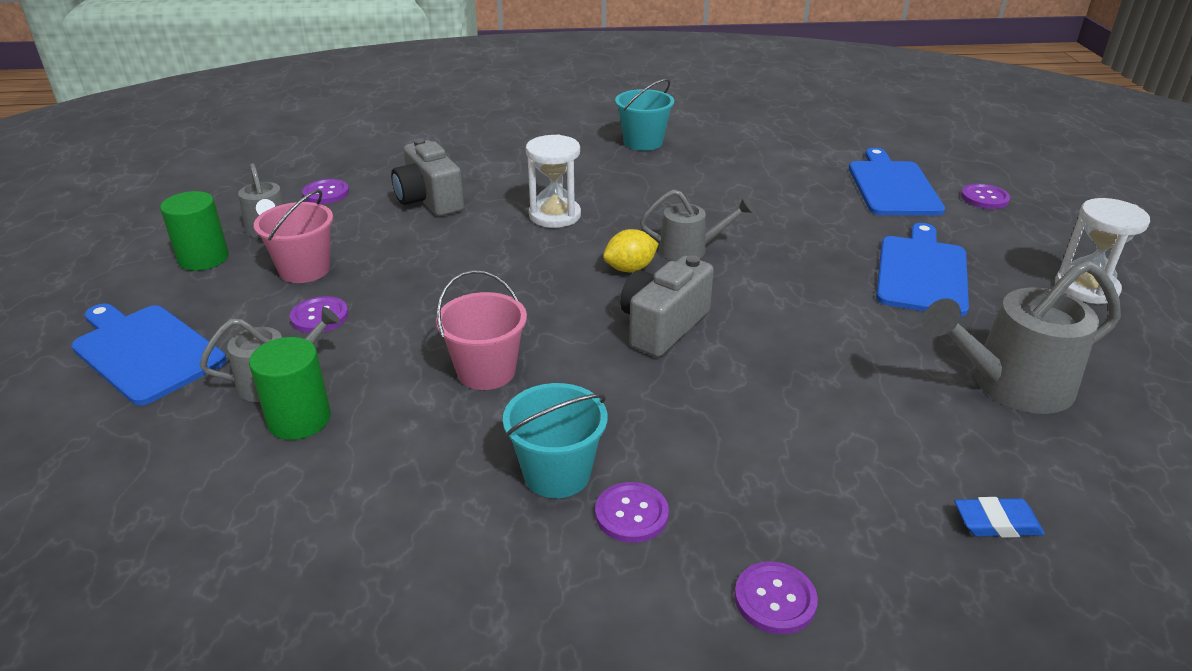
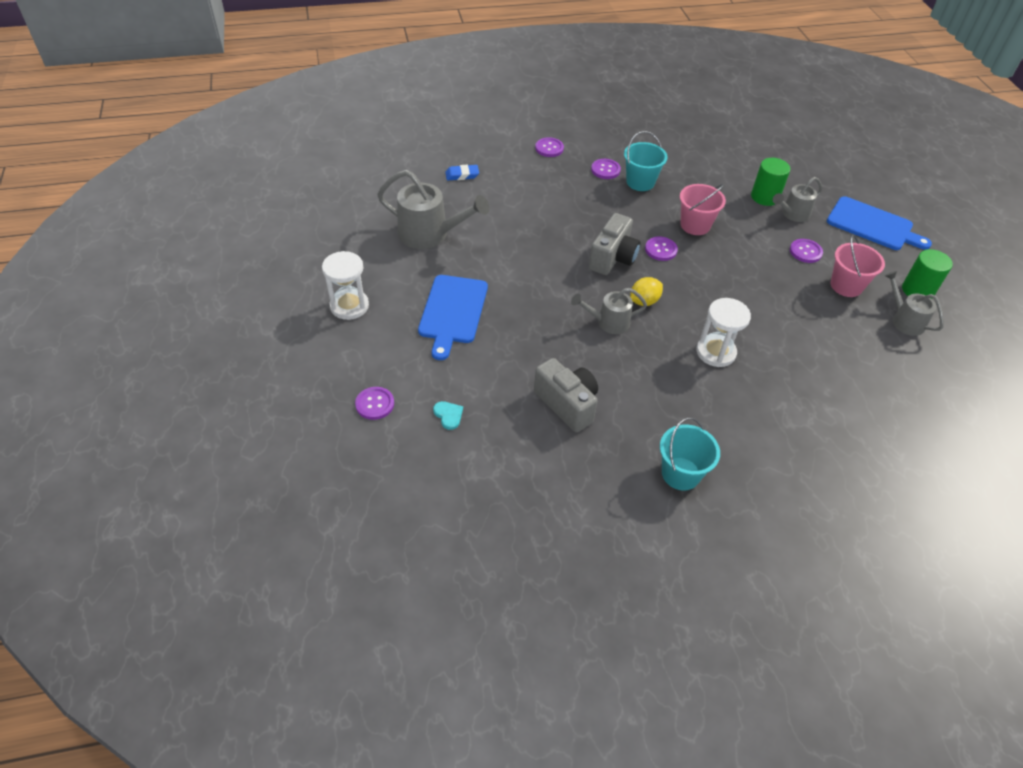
camera: 170 degrees right, 15 degrees up
(326, 193) = (904, 365): purple button -> purple button (661, 249)
(429, 200) = (819, 363): grey camera -> grey camera (567, 404)
(893, 186) = (448, 415): blue cutting board -> turquoise heart
(1009, 385) = (430, 234): grey watering can -> grey watering can turned 45 degrees clockwise

